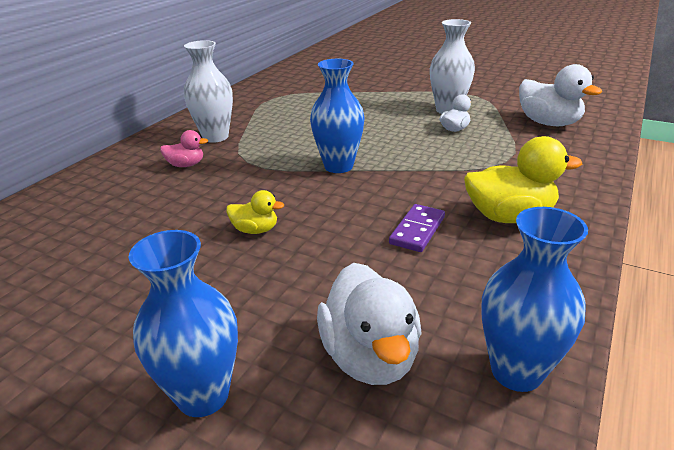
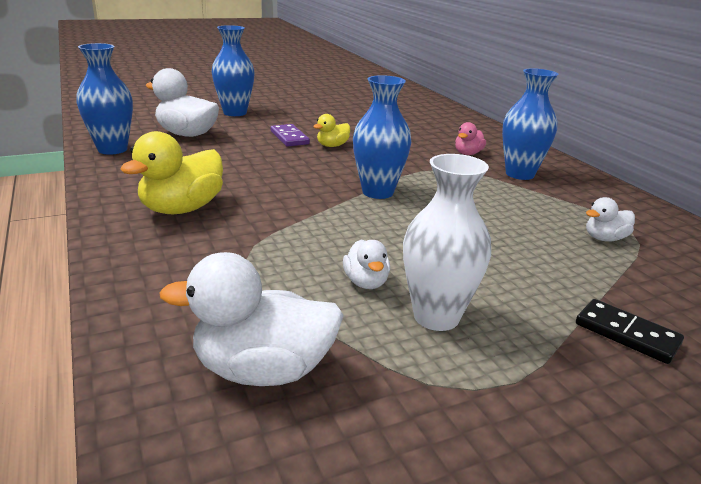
camera: 125 degrees right, 5 degrees down
(215, 137) = (520, 174): white vase -> blue vase
(297, 100) = (604, 238): none -> white duck
(389, 85) = (626, 334): none -> black domino
(417, 230) = (238, 177): purple domino -> purple domino (289, 138)

